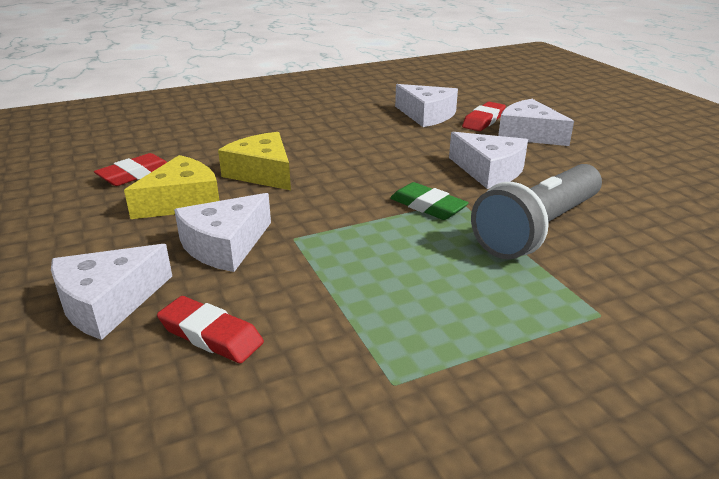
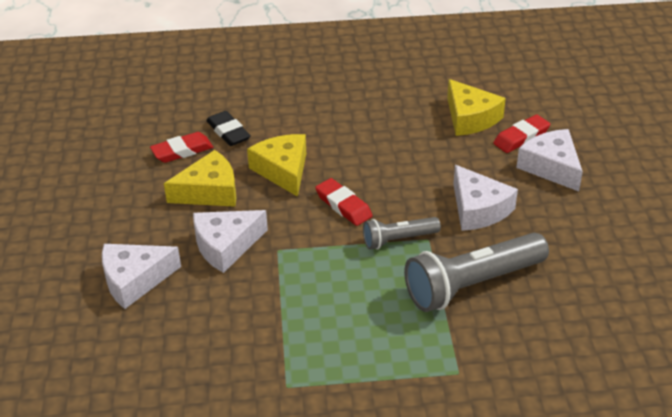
camera: 20 degrees right, 10 degrees up
(184, 154) = (228, 132): none -> black eraser
(210, 335) = (190, 322): red eraser -> red eraser (343, 205)
(427, 115) = (470, 118): white cheese -> yellow cheese
(427, 206) = (398, 240): green eraser -> grey flashlight

